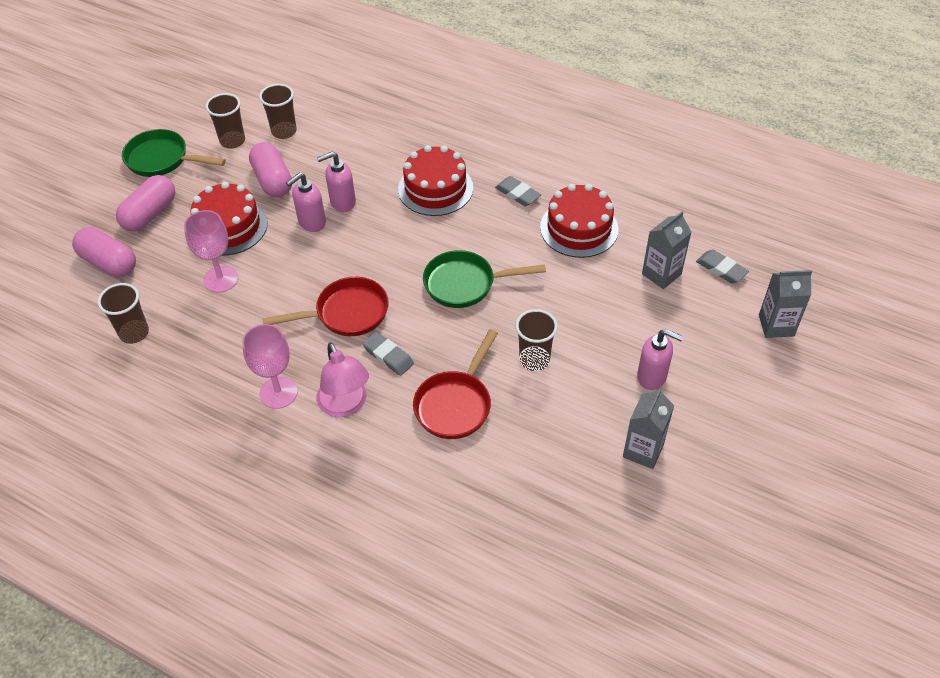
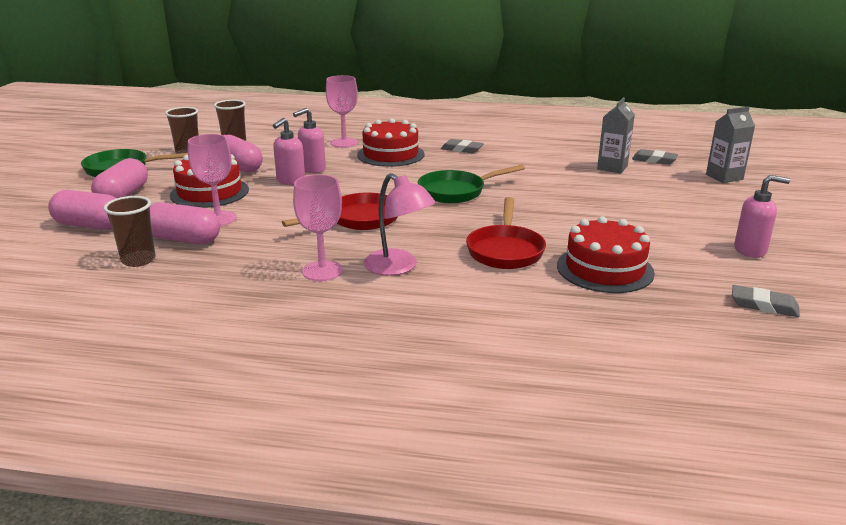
camera: 20 degrees left, 25 degrees down
(180, 308) = (183, 239): none -> pink capsule
(388, 356) = (418, 235): grey eraser -> grey eraser (764, 305)
(398, 150) = (344, 143): none -> pink goblet
(534, 360) = (553, 218): brown cup -> none
(579, 228) = (526, 157): red cake -> red cake (604, 269)
(643, 450) = (695, 247): grey carton -> none
(652, 377) = (659, 212): pink soap dispenser -> pink soap dispenser (750, 250)

